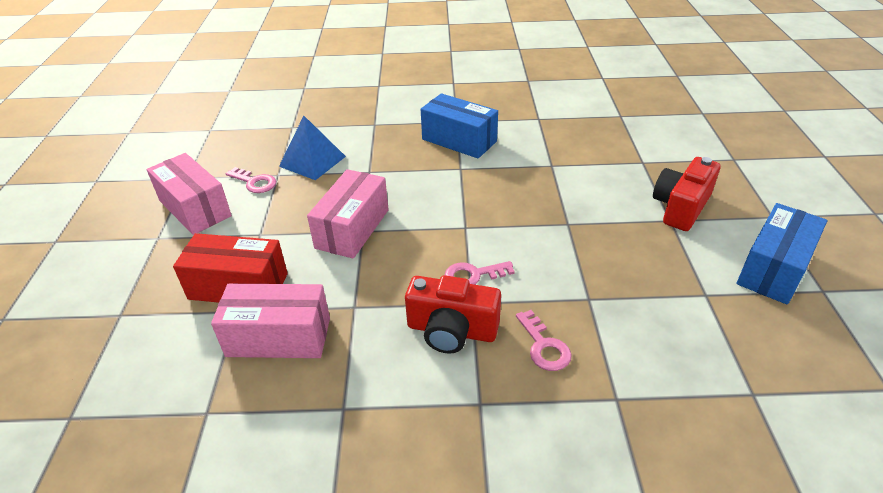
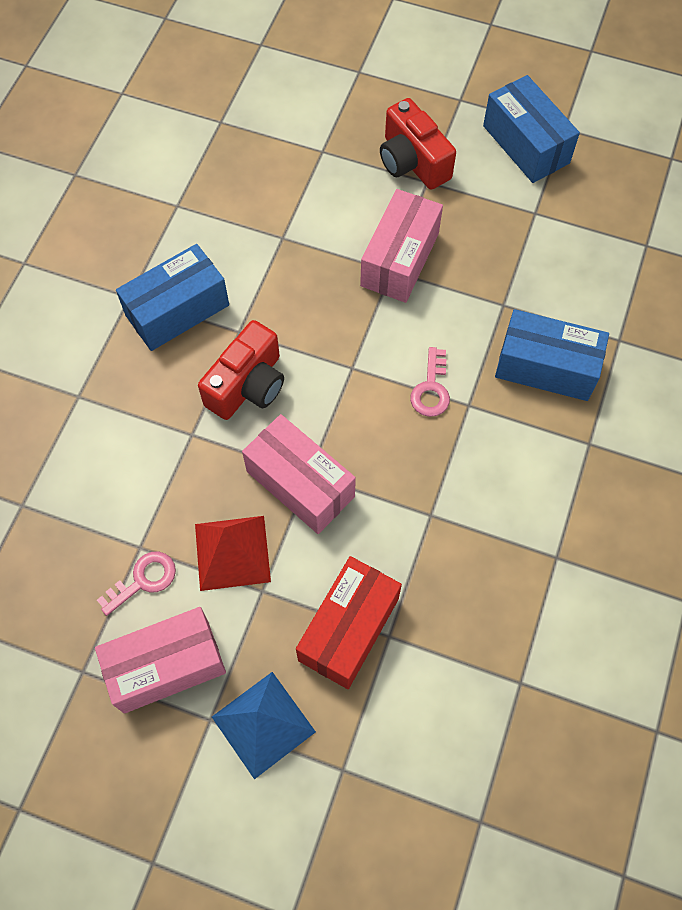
camera: 70 degrees left, 25 degrees up
(279, 337) = (445, 598): pink box -> pink box (400, 259)
(286, 212) = (232, 552): none -> red pyramid
(312, 161) = (130, 497): blue pyramid -> blue pyramid (263, 724)
(451, 330) = (498, 435): red camera -> red camera (248, 385)
(544, 346) = (546, 367): pink key -> blue box

